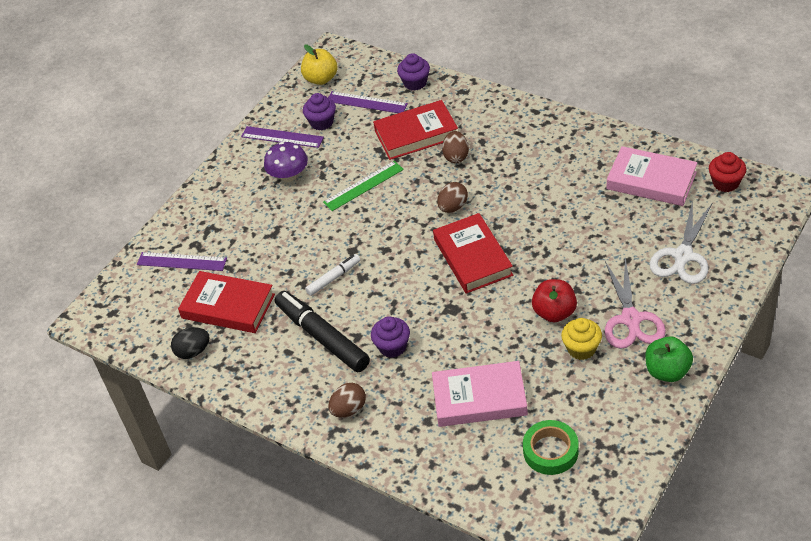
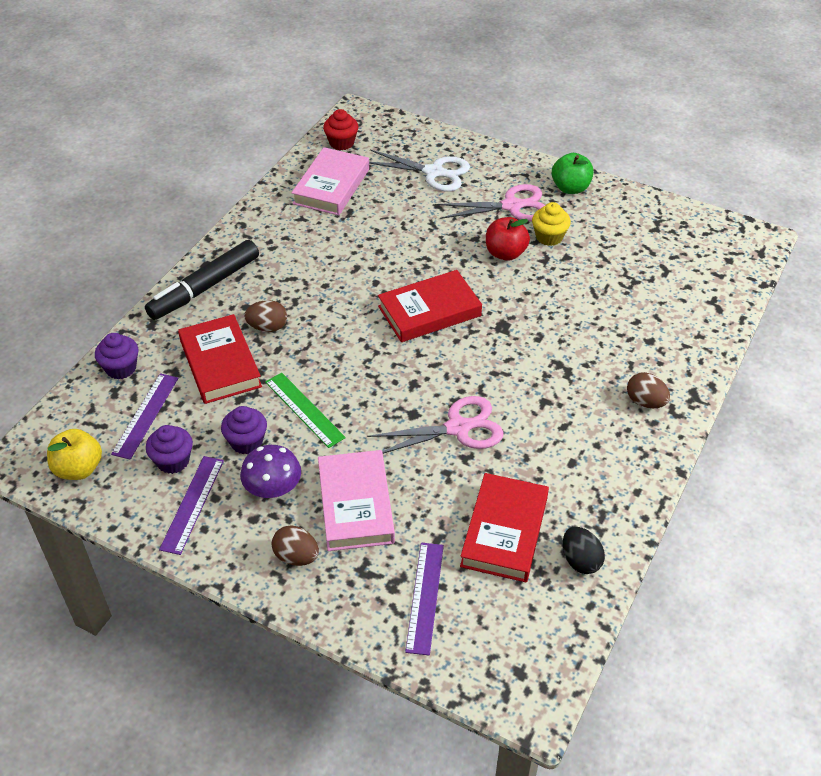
camera: 100 degrees left, 0 degrees up
(322, 337) = (548, 432): black marker -> black marker (204, 287)
(333, 278) = (457, 428): white marker -> pink scissors
(392, 347) = (557, 371): purple cupcake -> purple cupcake (246, 442)
(453, 207) = (351, 328): brown egg -> brown egg (296, 556)
(479, 398) = (616, 304): pink book -> pink book (355, 504)
(550, 451) = (668, 258): green tape -> none

